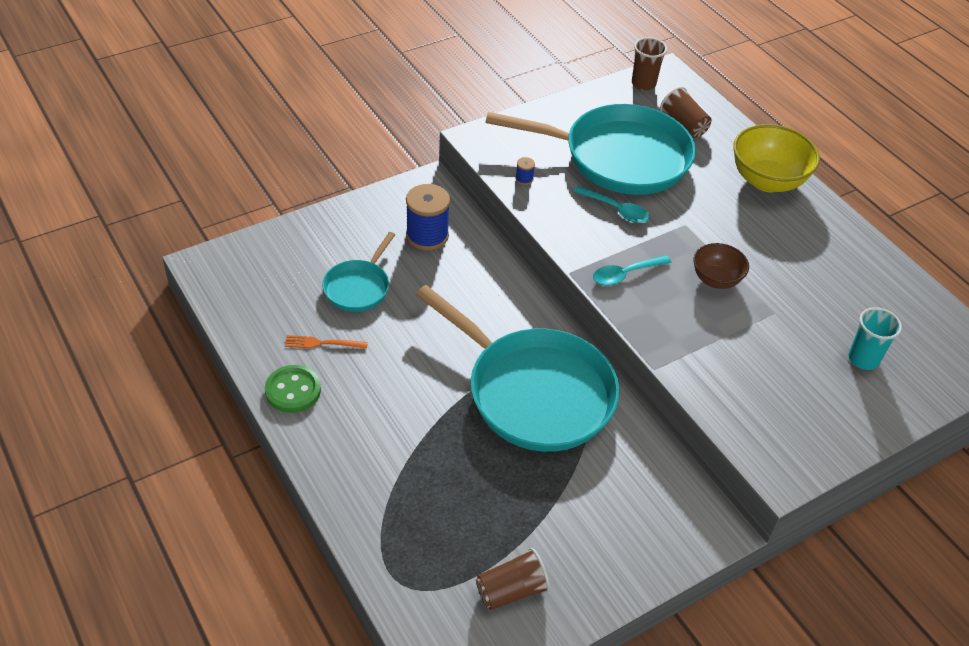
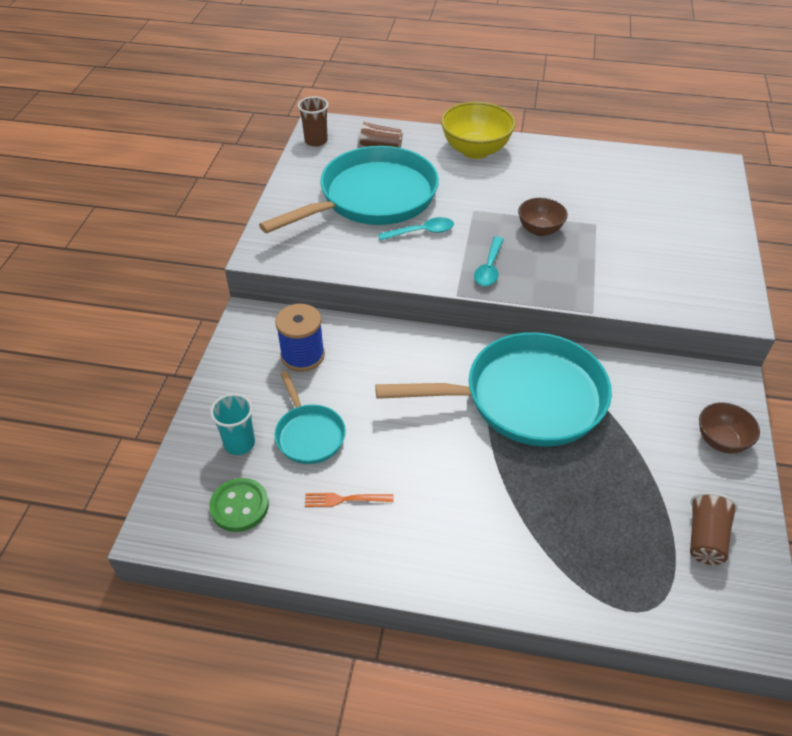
camera: 45 degrees left, 0 degrees up
(293, 390) = (377, 555): green button -> green button (239, 506)
(322, 343) = (345, 499): orange fork -> orange fork turned 45 degrees clockwise
(524, 179) = (335, 257): blue spool -> none
(635, 552) = (721, 441): none -> brown bowl
(863, 359) = (672, 214): turquoise cup -> turquoise cup (239, 443)

